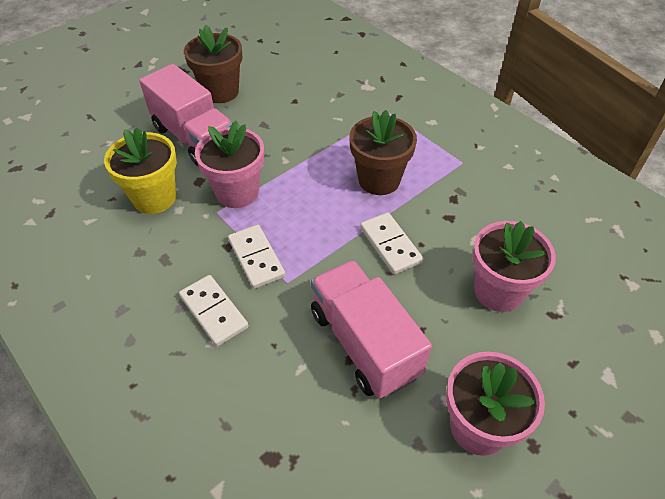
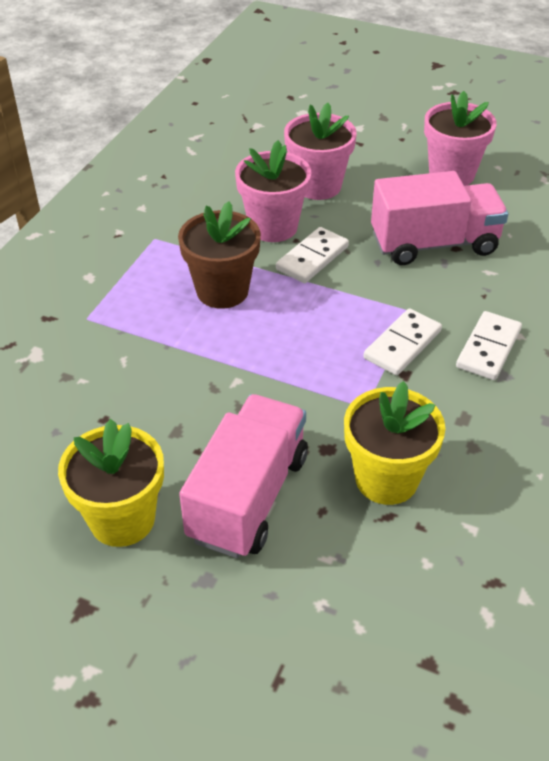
camera: 115 degrees left, 5 degrees down
(220, 92) = (122, 519): brown flower pot -> yellow flower pot
(237, 192) = (321, 401): pink flower pot -> pink flower pot (273, 227)
(364, 343) = (434, 244): pink truck -> pink truck turned 135 degrees counterclockwise

